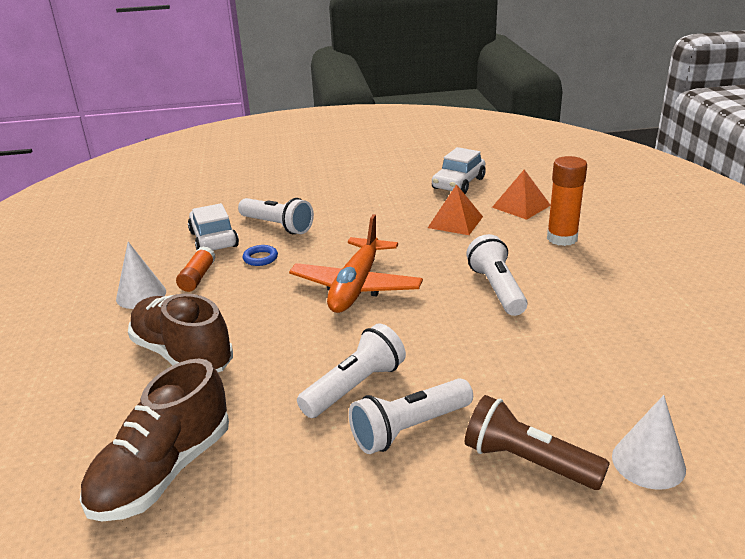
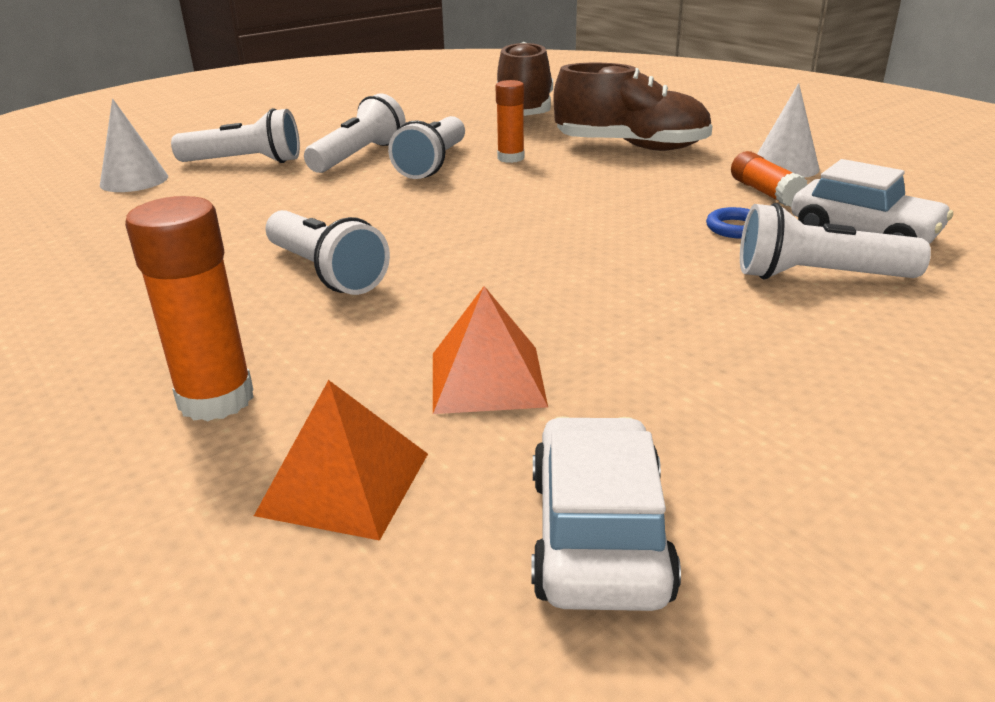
camera: 150 degrees right, 0 degrees up
(287, 372) = (510, 158): none -> orange glue stick
(356, 286) = (540, 229): orange plane -> none
(527, 462) = (245, 162): brown flashlight -> white flashlight

